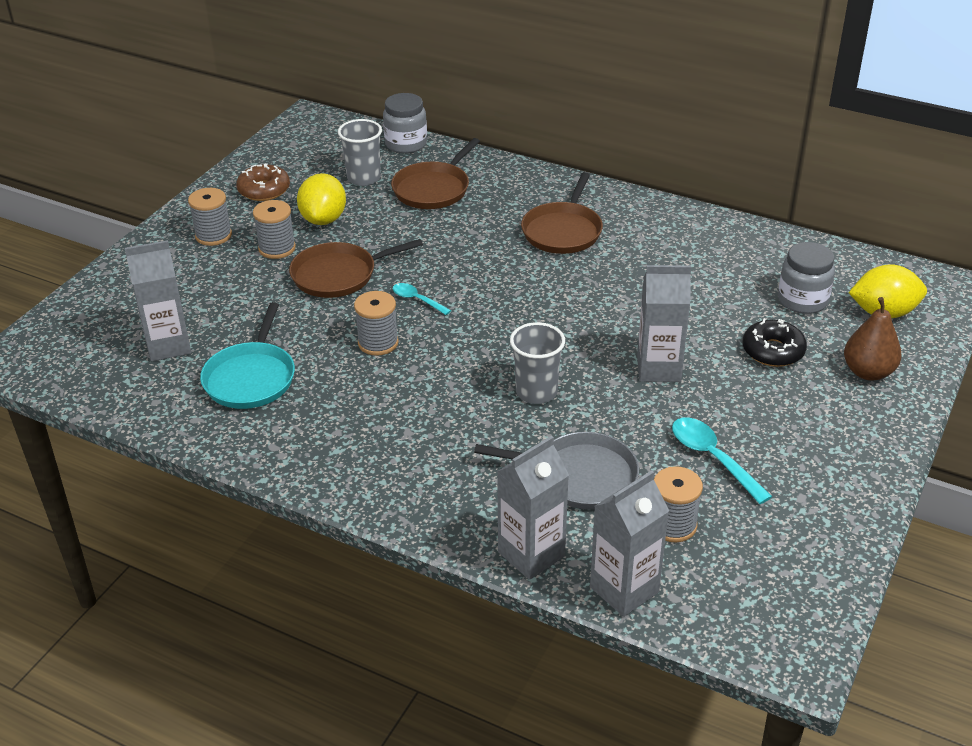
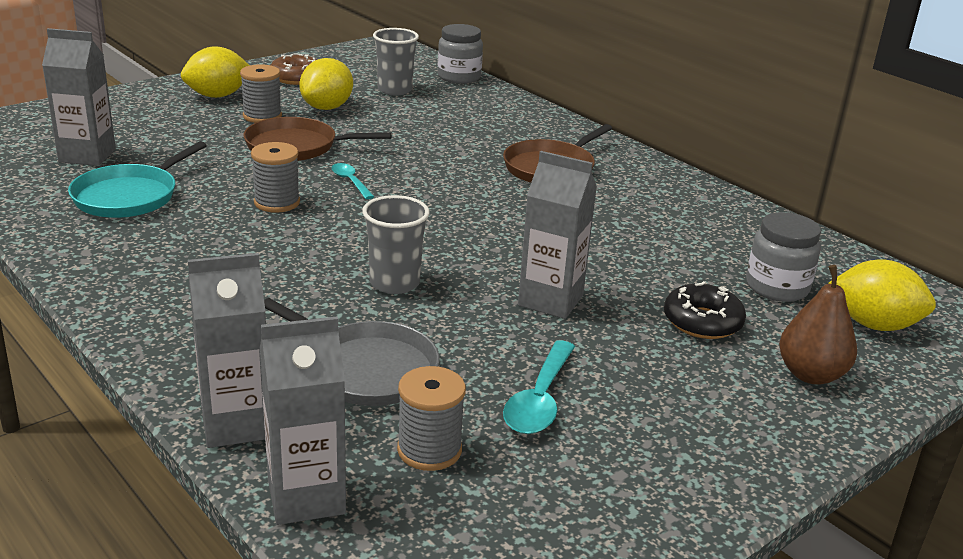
camera: 20 degrees right, 10 degrees down
(213, 235) = (217, 96): grey spool -> yellow lemon
(433, 189) = (452, 111): brown pan -> none
(712, 458) = (539, 400): turquoise spoon -> turquoise spoon turned 150 degrees counterclockwise

